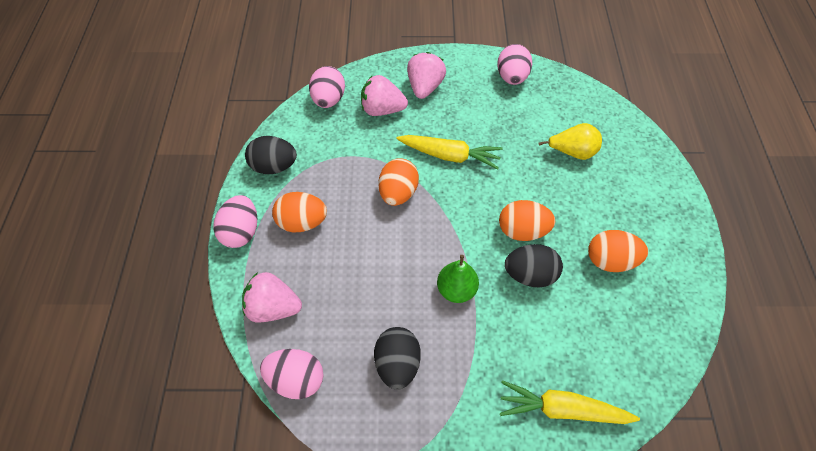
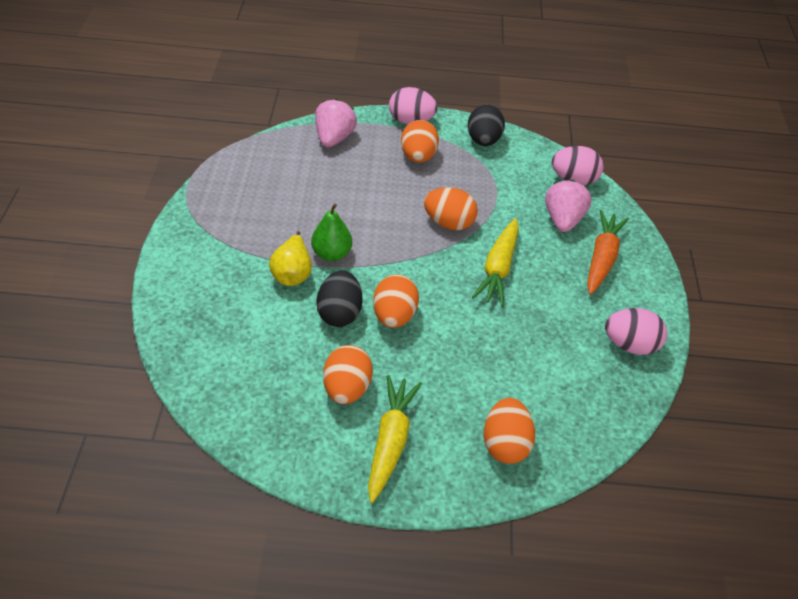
camera: 90 degrees right, 10 degrees down
(296, 379) = (268, 149): pink egg -> none
(397, 364) = (267, 207): black egg -> none
(425, 87) = (602, 258): pink strawberry -> orange carrot
(562, 409) = (196, 312): yellow carrot -> yellow carrot (390, 441)
(572, 152) = (505, 385): yellow pear -> yellow pear (292, 273)
(624, 153) = (505, 444): none -> orange egg

